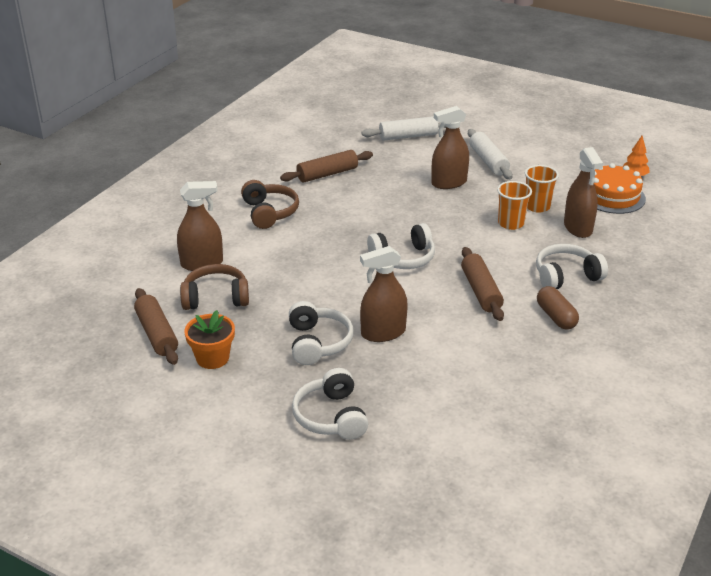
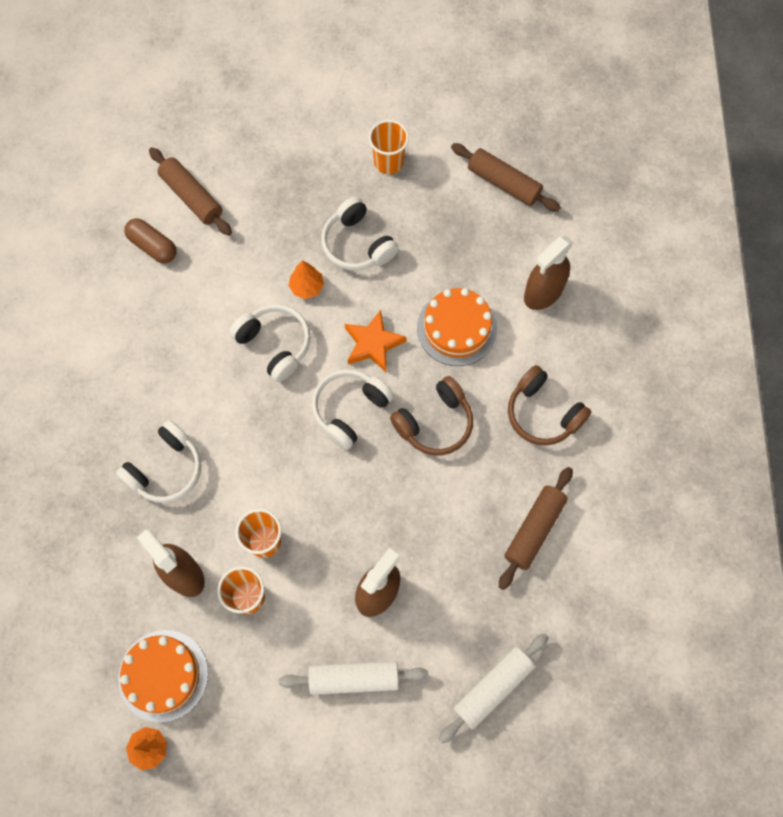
camera: 150 degrees right, 35 degrees up
(212, 358) = (434, 181): orange flower pot -> none
(216, 298) = (490, 252): brown headphones -> brown headphones (435, 423)
(238, 387) = (388, 162): none -> orange cup
(285, 269) = (457, 328): none -> orange cake
(331, 416) = (293, 170): white headphones -> white headphones (275, 345)
(357, 283) = (373, 344): none -> orange star
(383, 333) = (307, 287): brown spray bottle -> orange tree
(481, 291) = (244, 396): brown rolling pin -> brown rolling pin (192, 197)
(488, 161) = (354, 678): white rolling pin -> white rolling pin turned 45 degrees counterclockwise
(556, 317) = (154, 395): brown capsule -> brown capsule (153, 246)

